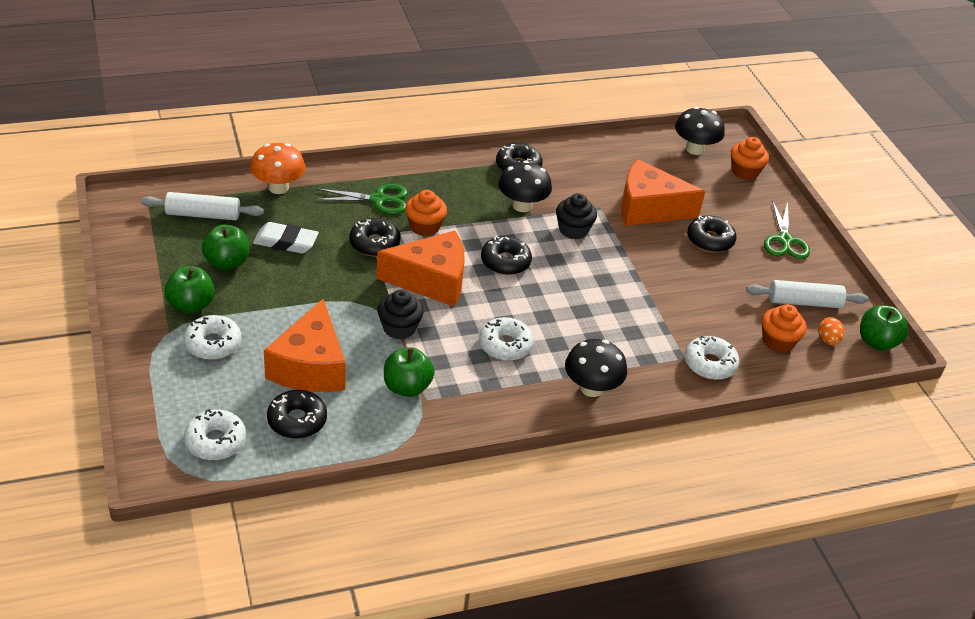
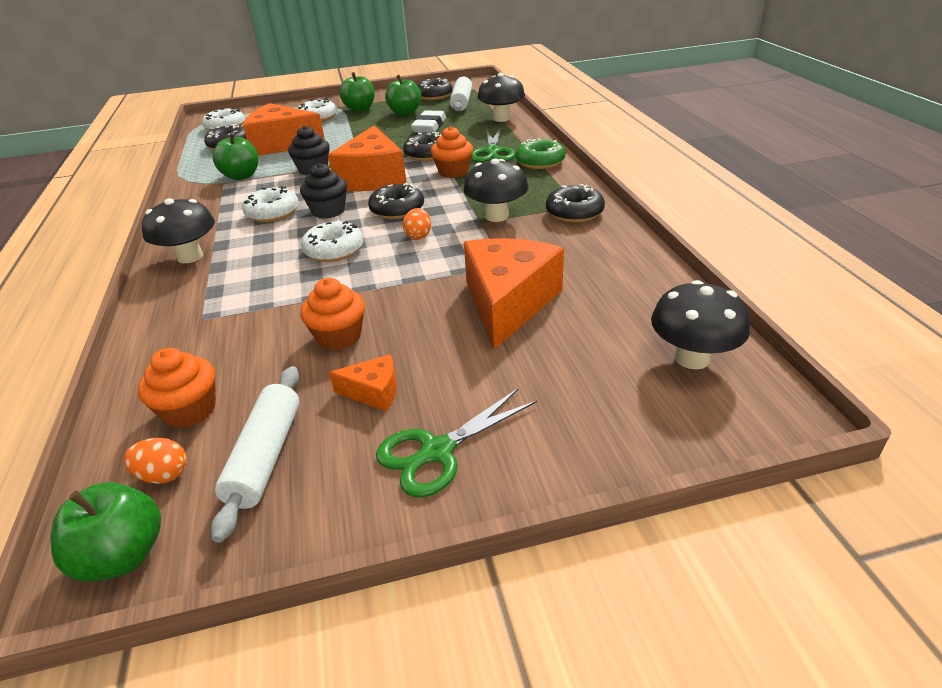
camera: 100 degrees right, 5 degrees down
(278, 187) = (501, 118): orange mushroom -> black mushroom
(411, 173) = (540, 162): none -> green donut
(555, 248) = (418, 236): none -> orange egg
(573, 230) = (454, 247): black cupcake -> black cupcake (328, 211)
(710, 240) = (436, 357): black donut -> black donut (434, 96)
(710, 364) = (180, 339): white donut -> white donut (334, 250)
(745, 171) = (647, 418): orange cupcake -> orange cupcake (339, 336)
(745, 265) = (373, 392): none -> orange cheese
(785, 241) = (436, 452): green scissors -> green scissors turned 45 degrees counterclockwise

